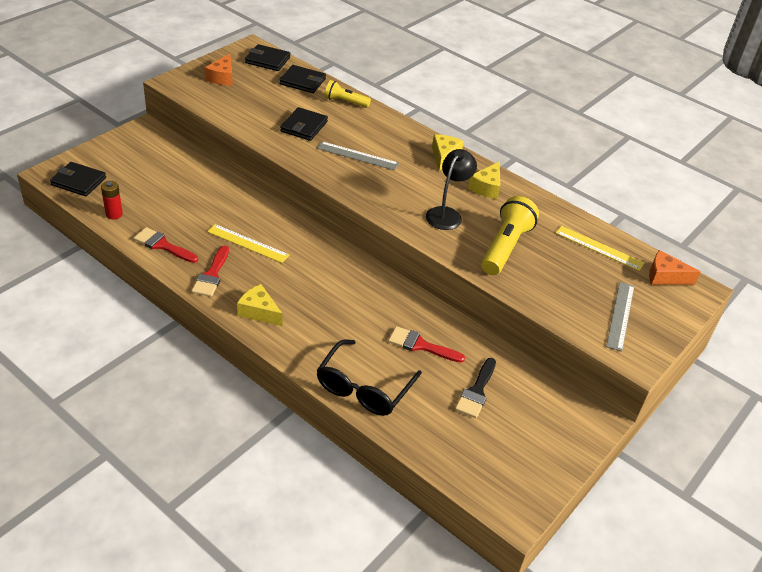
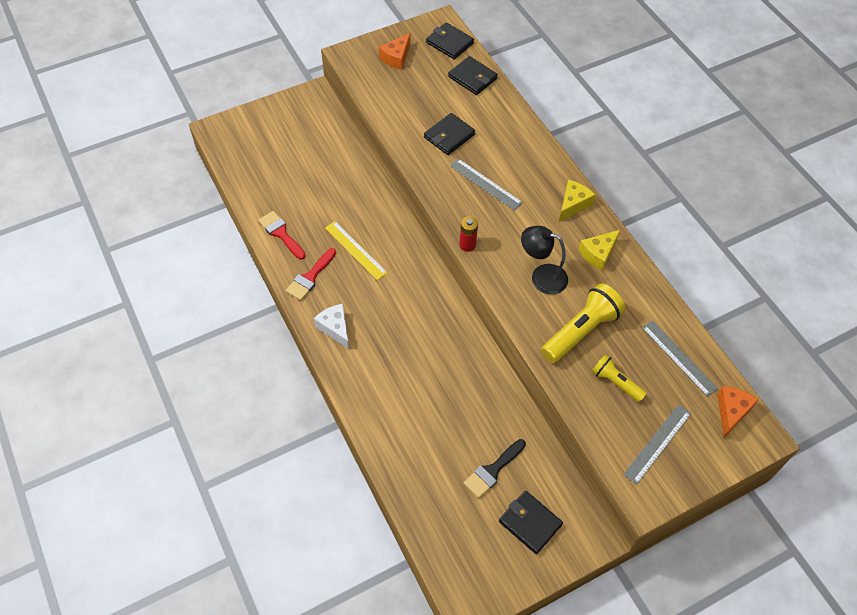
camera: 25 degrees right, 15 degrees up
(78, 181) = (236, 144): black wallet -> black wallet (530, 523)
(114, 214) = (252, 188): red battery -> red battery (467, 245)
(259, 312) = (335, 328): yellow cheese -> white cheese
(345, 102) = (504, 113): yellow flashlight -> yellow flashlight (615, 382)
(363, 388) = (392, 435): black glasses -> none
(420, 345) = (464, 405): red brush -> none
(447, 214) = (541, 276): black lamp -> black lamp turned 120 degrees counterclockwise
(599, 248) = (679, 358): yellow ruler -> grey ruler
(665, 277) = (731, 411): orange cheese -> orange cheese turned 75 degrees clockwise

